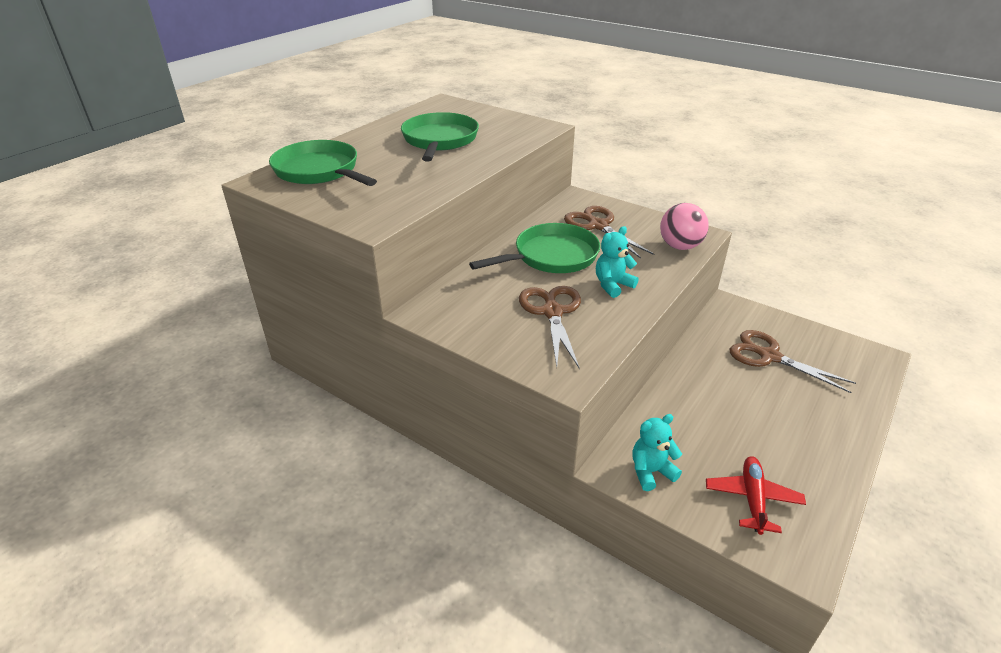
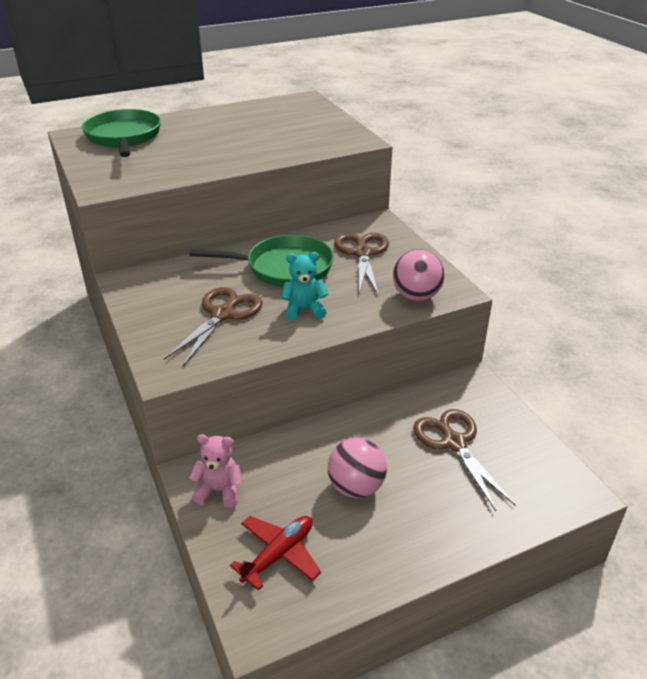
camera: 30 degrees right, 0 degrees up
(439, 140) = (250, 133): green pan -> none
(651, 472) = (219, 491): turquoise teddy bear -> pink teddy bear
(744, 419) = (356, 487): none -> pink ball

